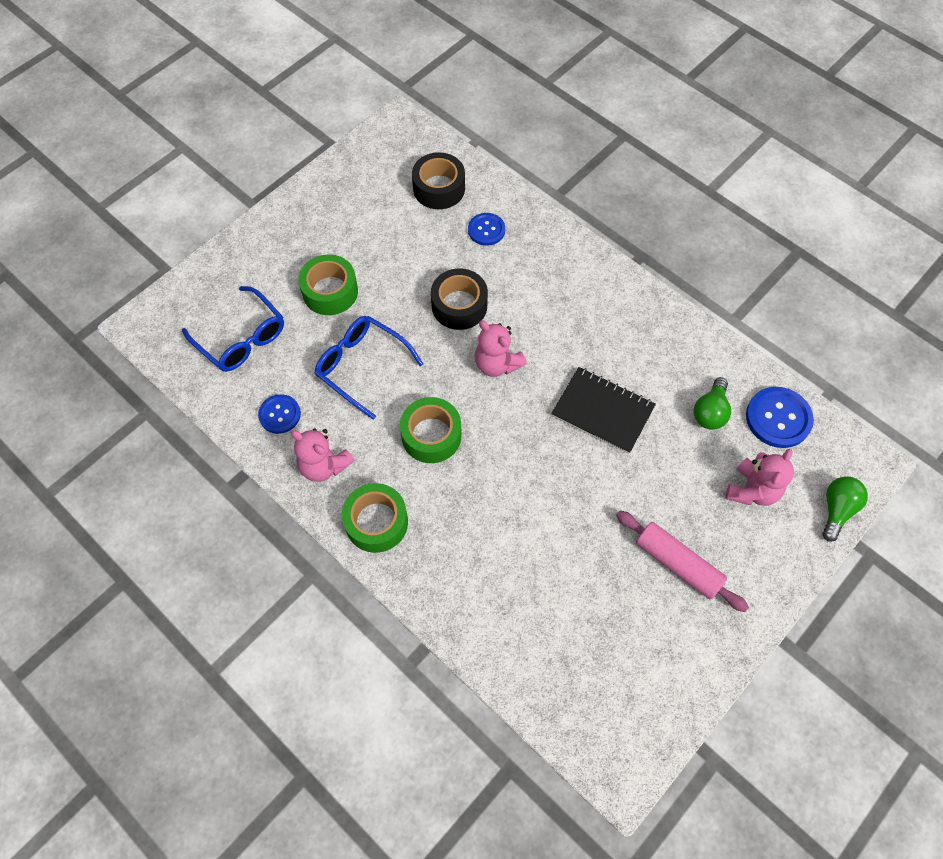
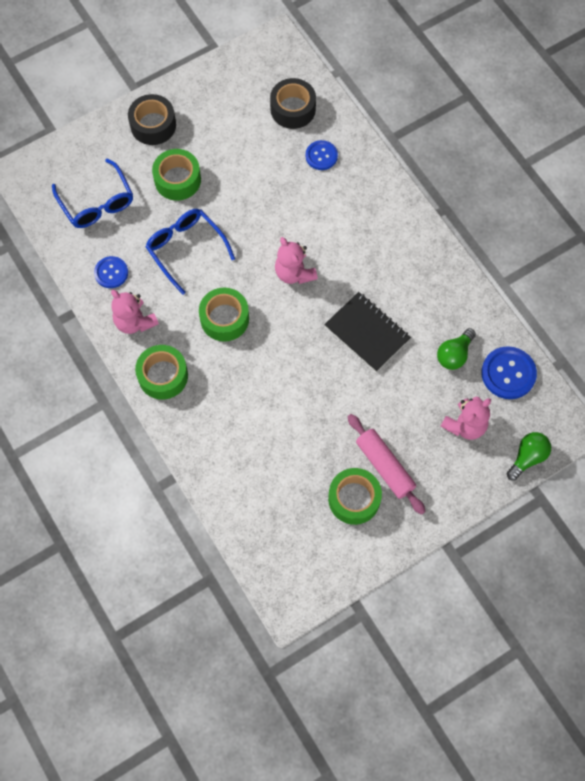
camera: 15 degrees right, 5 degrees up
(459, 305) = (279, 217): black tape -> black tape (153, 125)
(655, 614) = (354, 499): none -> green tape

